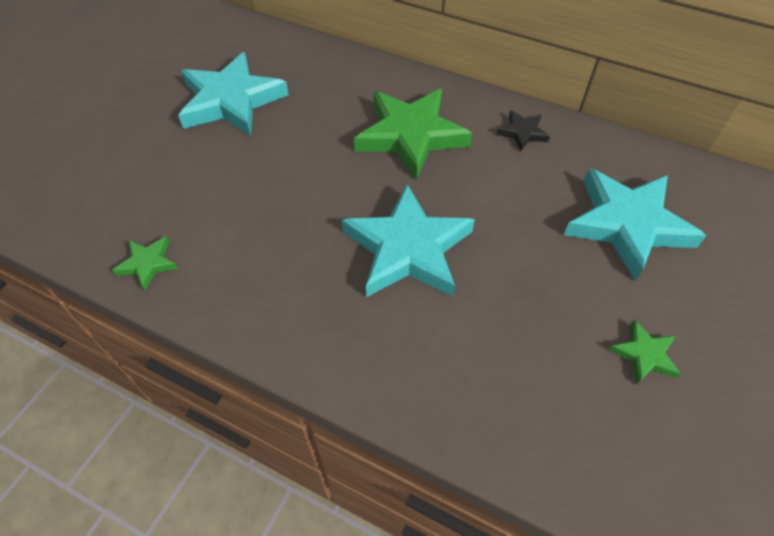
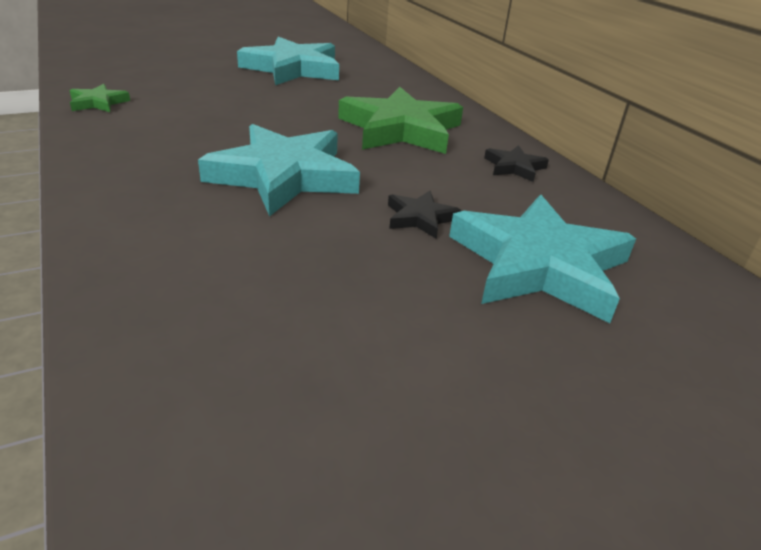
camera: 35 degrees right, 20 degrees down
(531, 229) = (420, 218): none -> black star
(644, 354) = (395, 359): green star -> none

